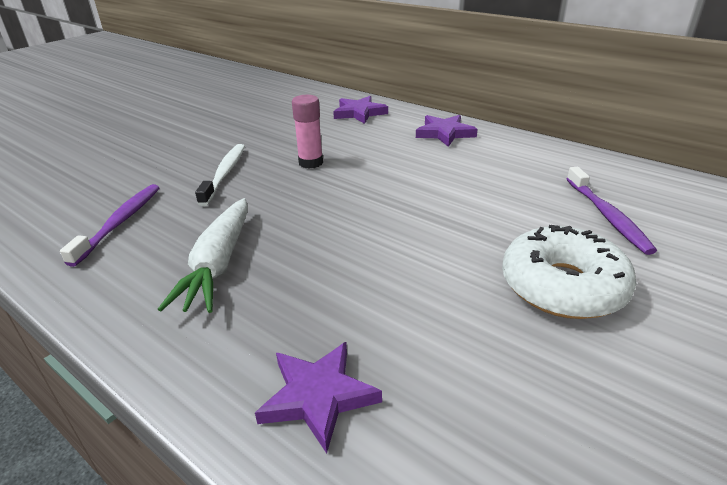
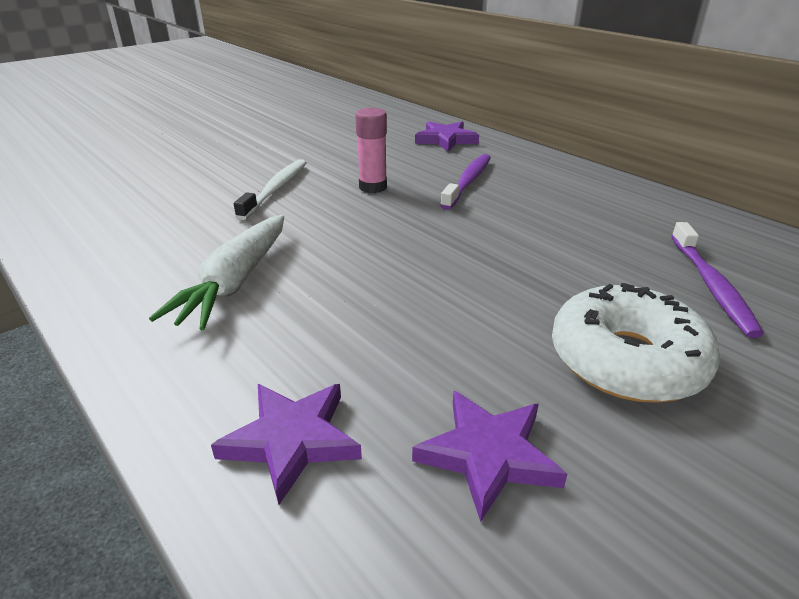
camera: 10 degrees right, 0 degrees up
(120, 222) = (150, 227): purple toothbrush -> purple toothbrush (468, 182)
(445, 133) = (538, 171): purple star -> purple star (488, 455)

